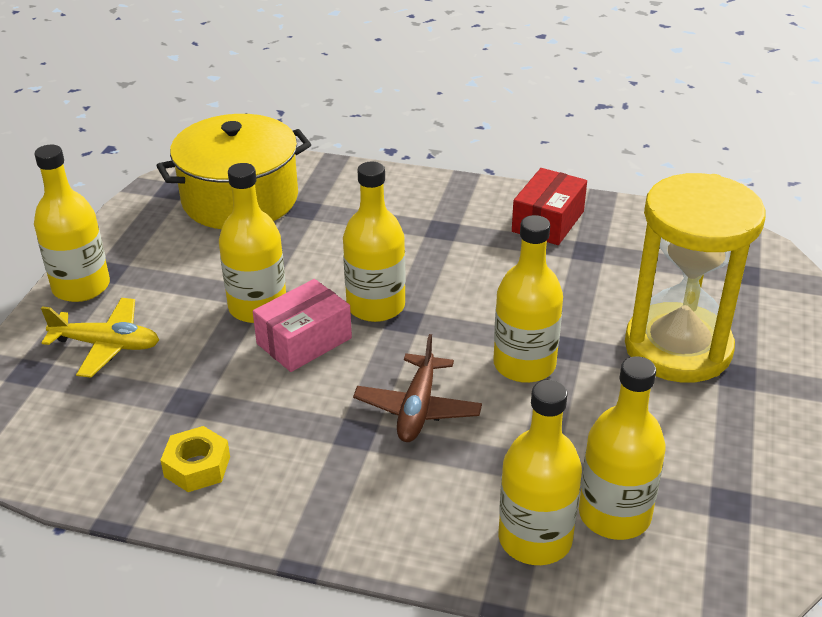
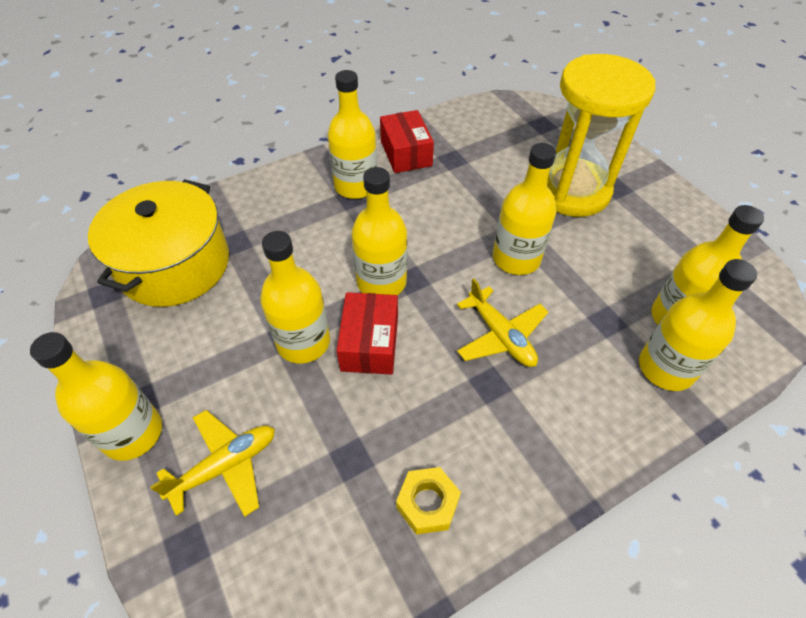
camera: 45 degrees left, 15 degrees up
(304, 341) = (370, 343): pink box -> red box
(417, 408) = (500, 336): brown plane -> yellow plane
(460, 222) = (356, 186): none -> yellow bottle

